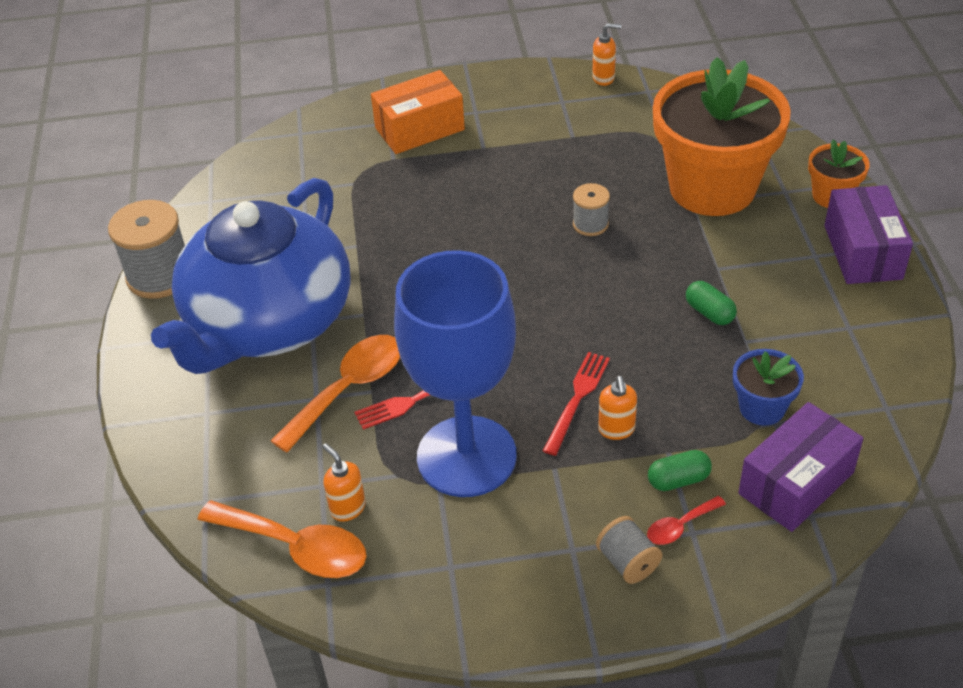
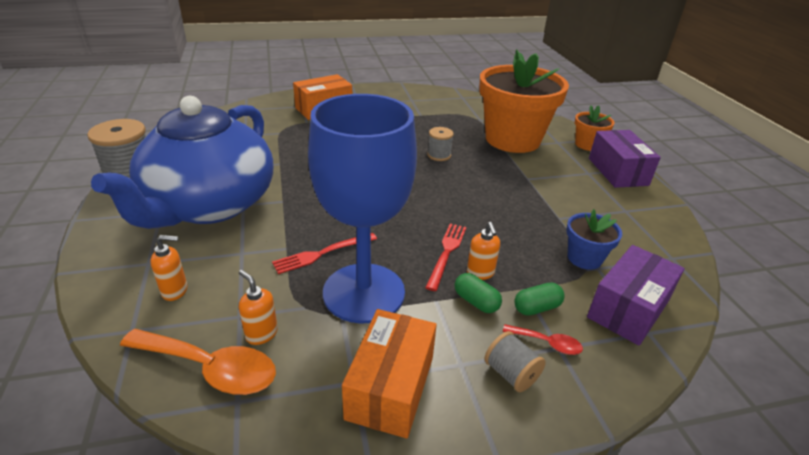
camera: 10 degrees left, 10 degrees down
(349, 389) = (268, 246): orange spoon -> none
(490, 573) = (390, 387): none -> orange box
(604, 78) = (435, 91): orange soap dispenser -> orange soap dispenser (175, 291)
(680, 526) = (547, 343): red spoon -> red spoon turned 120 degrees counterclockwise
(709, 312) = (529, 202): green capsule -> green capsule (476, 302)

